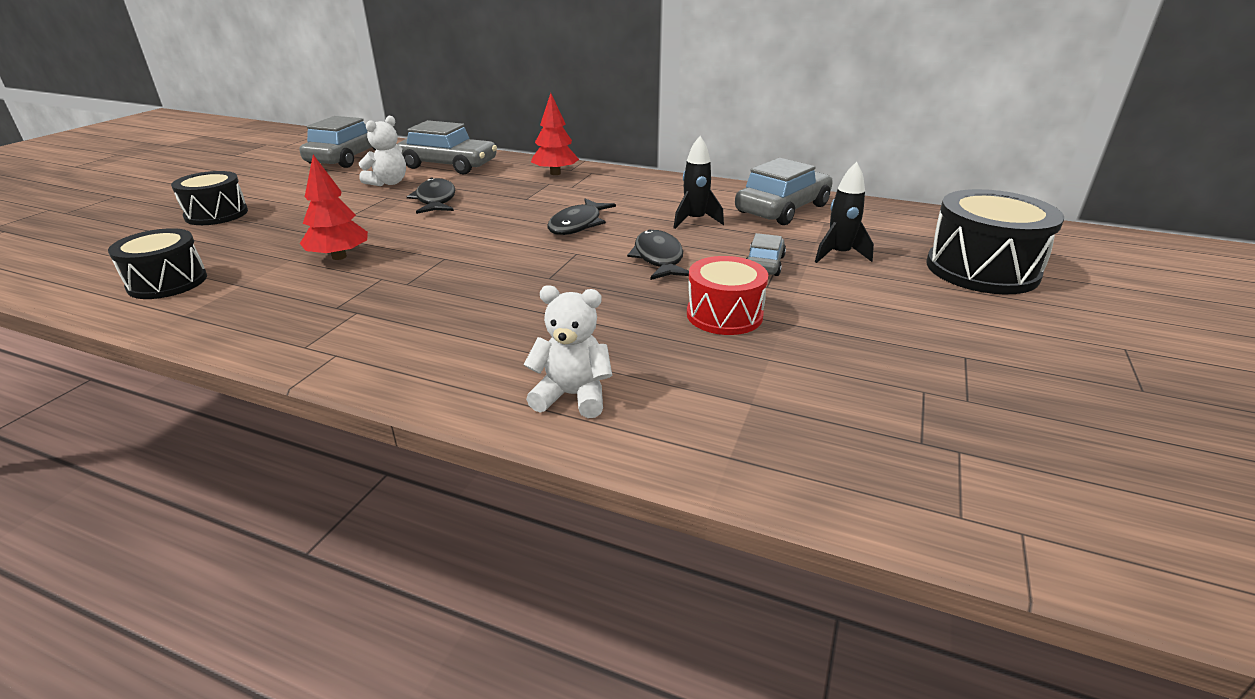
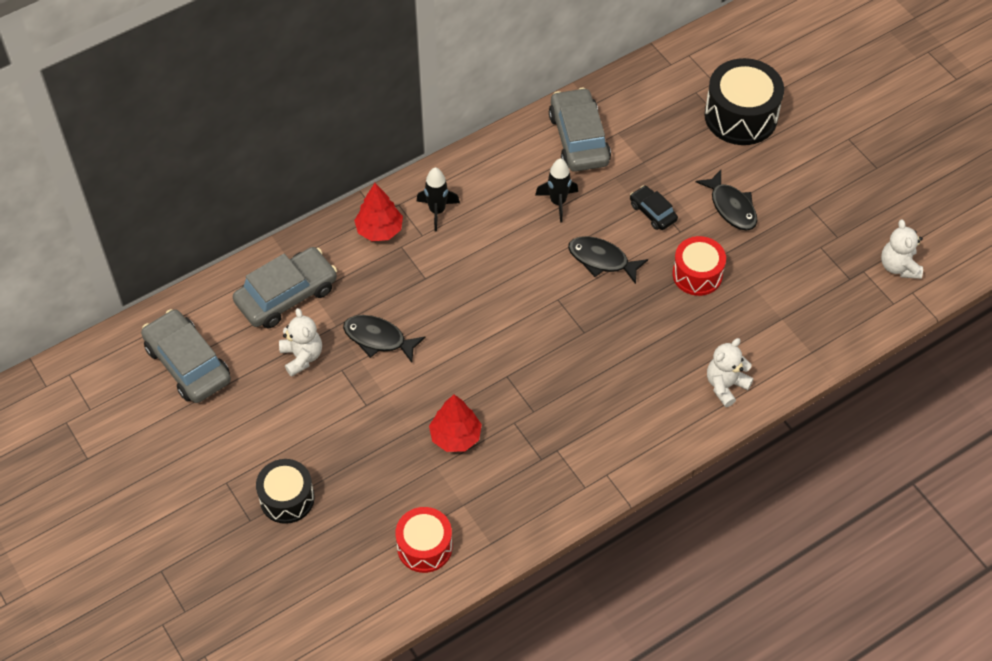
camera: 55 degrees left, 25 degrees up
(167, 282) = (424, 547): black drum -> red drum
(578, 224) = (508, 273): black fish -> black fish (731, 207)
(764, 264) = (652, 212): grey car -> black car
(839, 255) = (670, 166): black rocket -> black rocket (437, 211)
(1038, 489) = (898, 266): none -> white teddy bear

